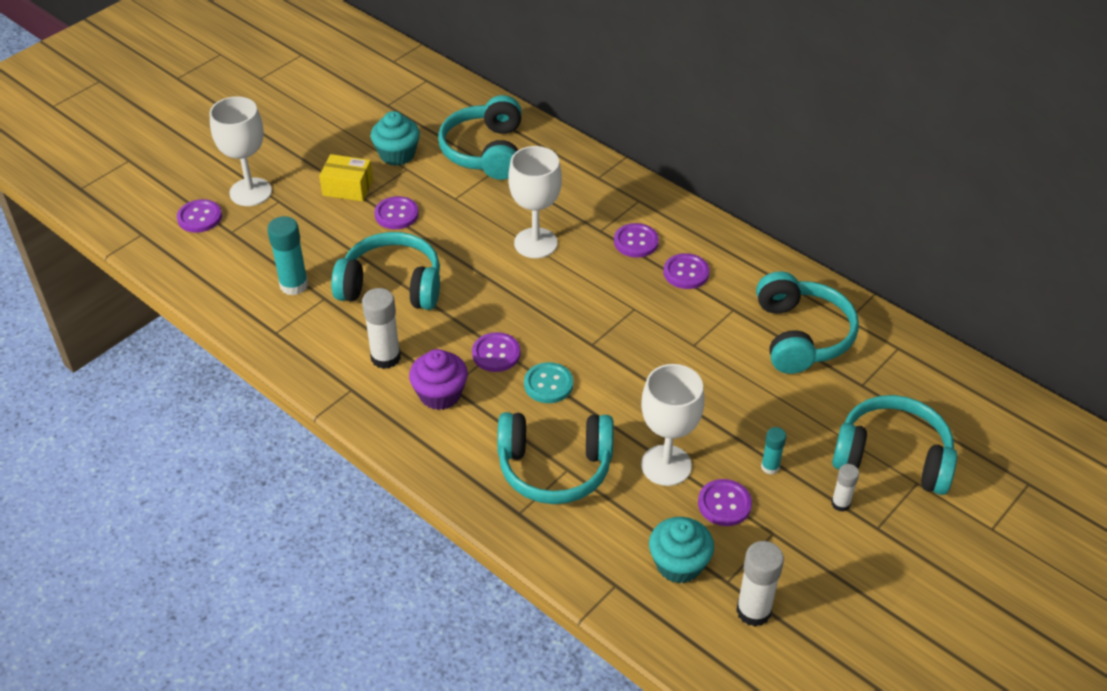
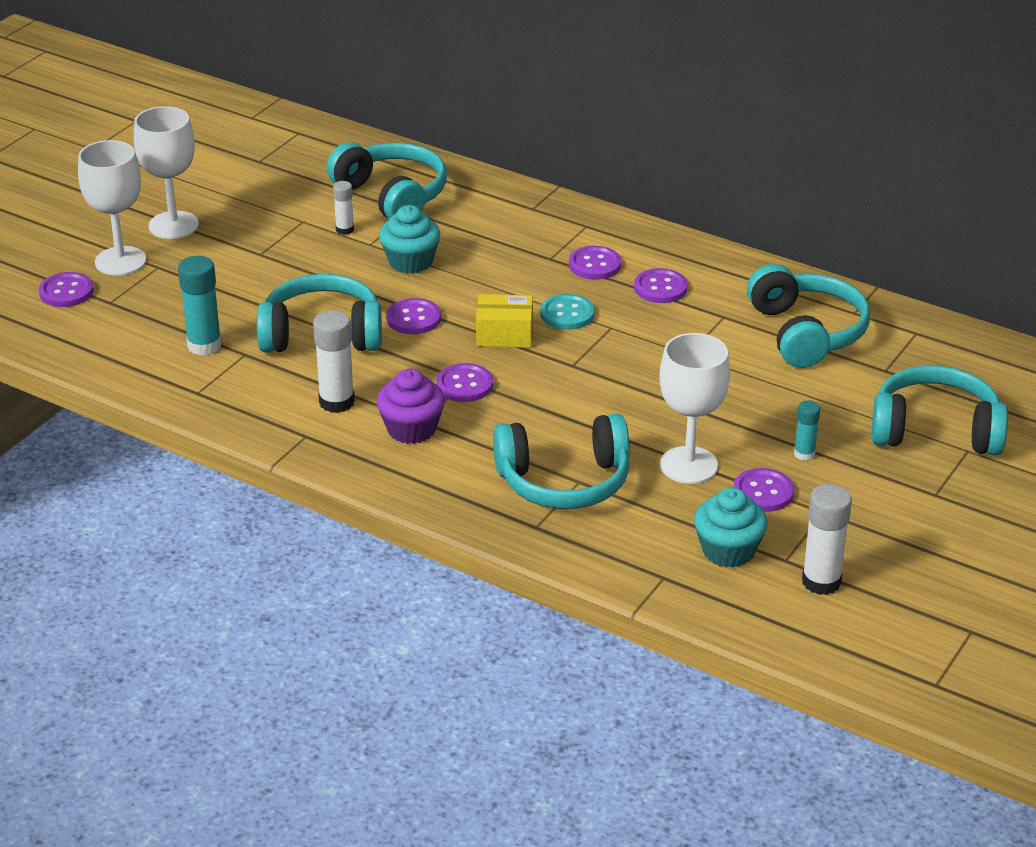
camera: 10 degrees left, 10 degrees down
(348, 188) = (238, 246): yellow box -> yellow box (504, 334)
(396, 214) = (305, 266): purple button -> purple button (413, 318)
(397, 154) = (286, 208): turquoise cupcake -> turquoise cupcake (410, 262)
(485, 151) = (392, 196): turquoise headphones -> turquoise headphones turned 150 degrees clockwise
(535, 243) = (478, 277): white goblet -> white goblet (173, 225)
(548, 384) = (533, 406): turquoise button -> turquoise button (567, 314)
(840, 504) = (890, 478): white glue stick -> white glue stick (344, 229)

